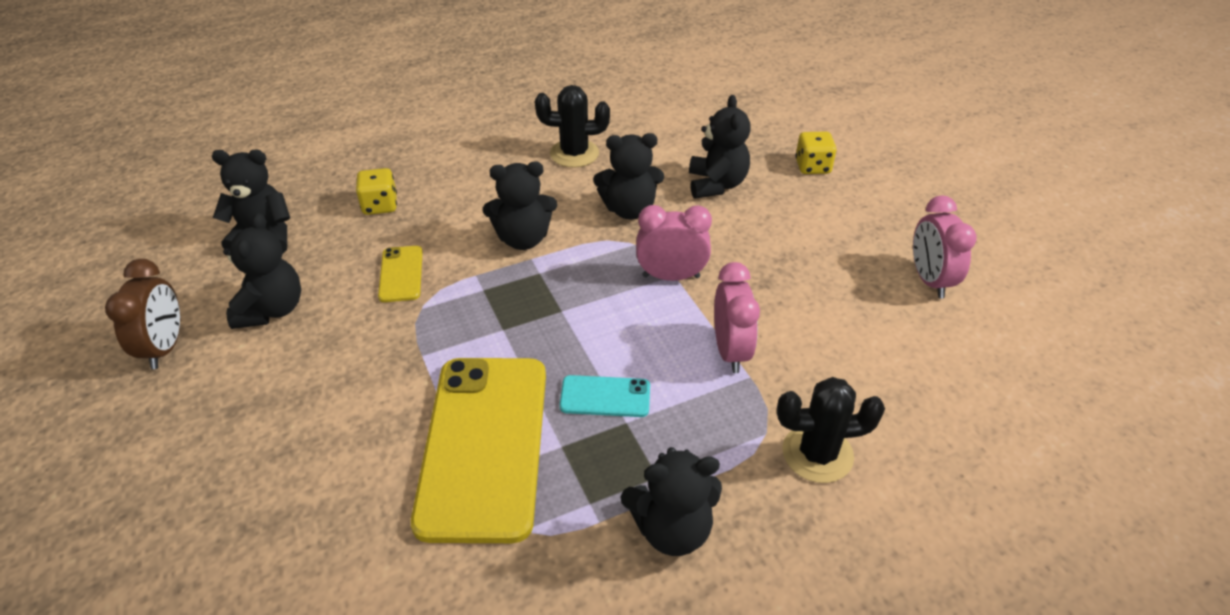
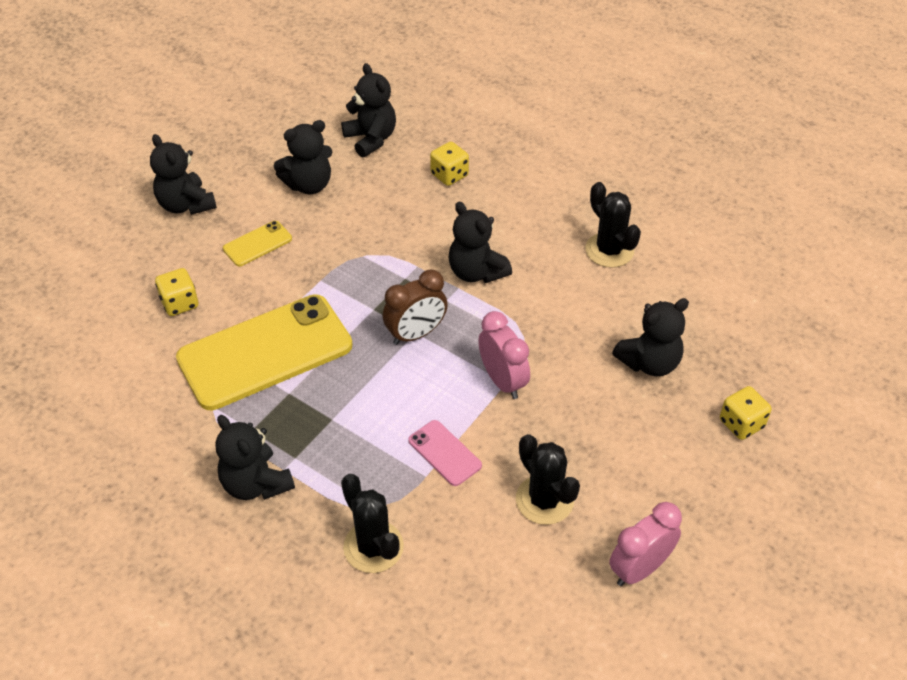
camera: 60 degrees right, 5 degrees up
(165, 347) = (246, 159): brown clock -> brown clock (416, 334)
(329, 503) = (180, 303): none -> yellow dice
(401, 274) = (387, 226): yellow phone -> yellow phone (257, 244)
(605, 396) = (348, 396): turquoise phone -> none
(629, 209) = (565, 319): black teddy bear -> black teddy bear (186, 205)
(730, 351) = (444, 453): pink clock -> pink phone
(826, 306) = (544, 500): none -> black cactus

